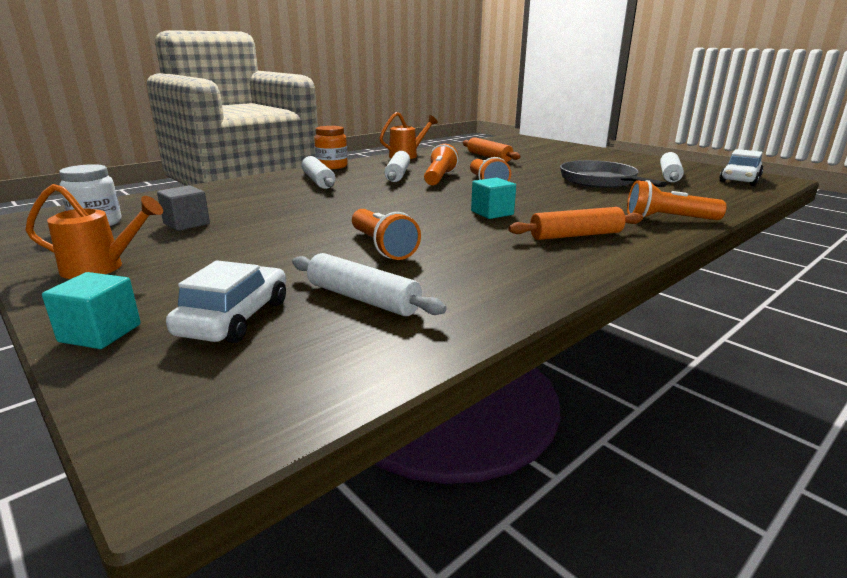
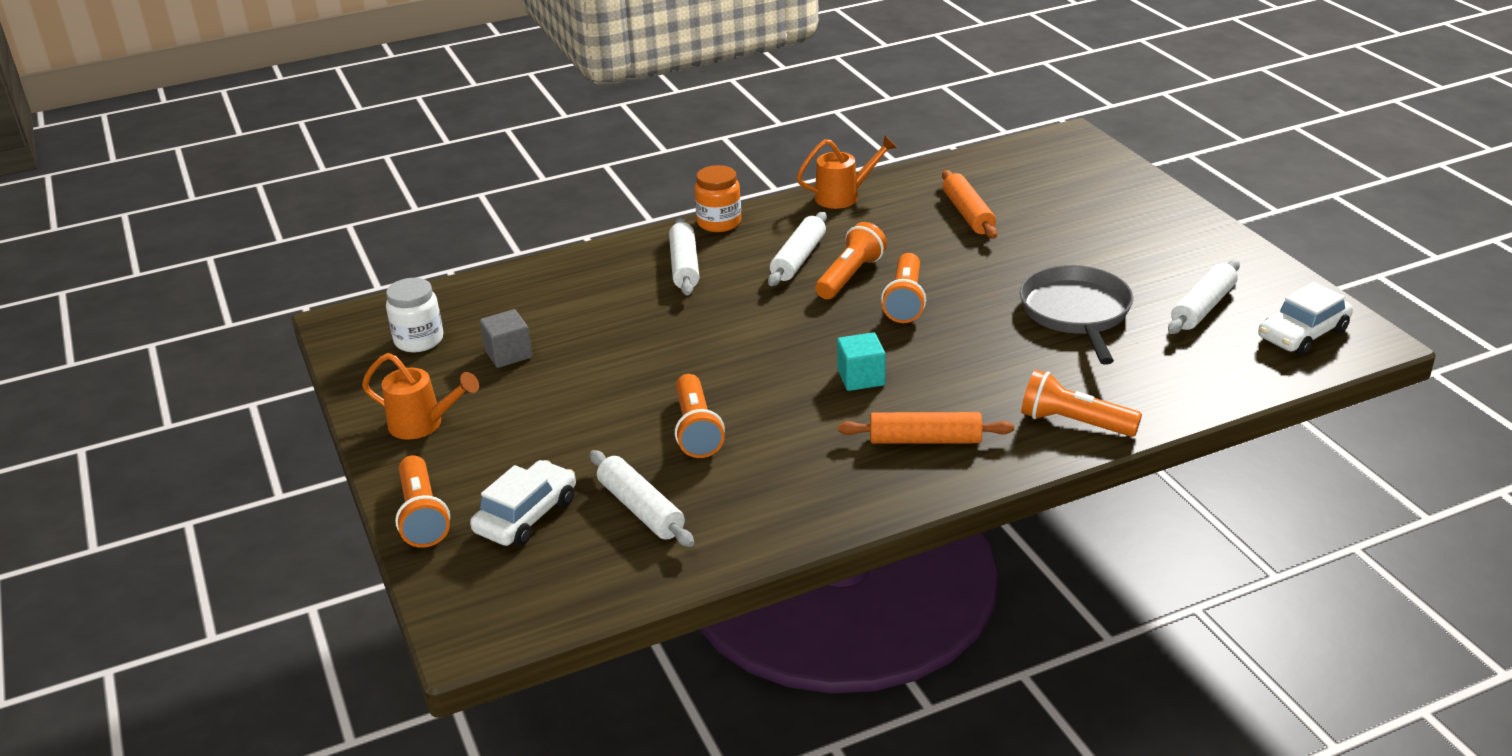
camera: 20 degrees right, 10 degrees up
(100, 333) = (422, 515): turquoise cube -> orange flashlight

